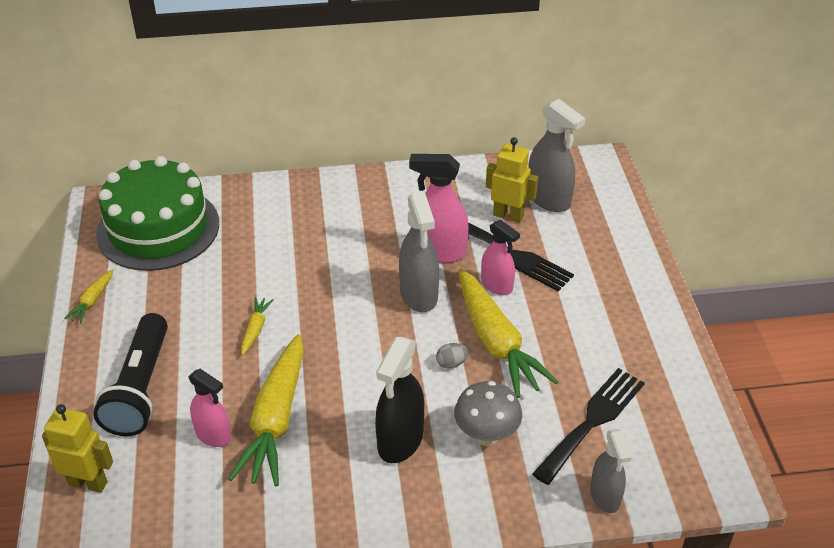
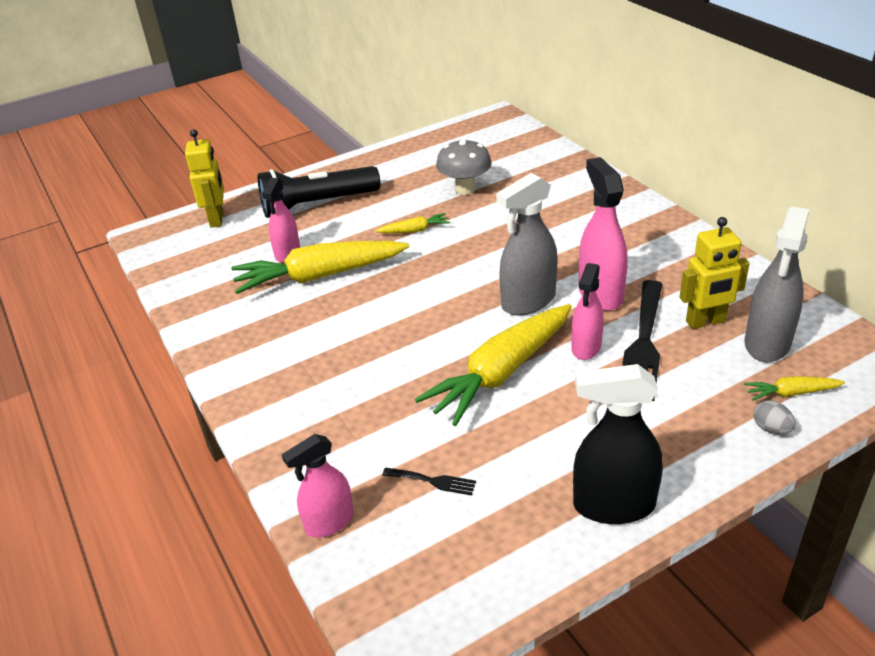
camera: 70 degrees right, 5 degrees down
(92, 301) = (391, 153): yellow carrot -> yellow carrot (791, 393)
(158, 228) = (492, 147): green cake -> none
(400, 441) = (332, 351): black spray bottle -> black spray bottle (613, 505)
(451, 363) = (450, 352): grey egg -> grey egg (771, 429)
(486, 435) = (368, 405): grey mushroom -> grey mushroom (465, 189)
(508, 215) = (705, 322): yellow robot -> yellow robot turned 75 degrees clockwise
(592, 421) = (433, 481): black fork -> black fork, size x0.45
(605, 496) = (329, 522): grey spray bottle -> pink spray bottle

